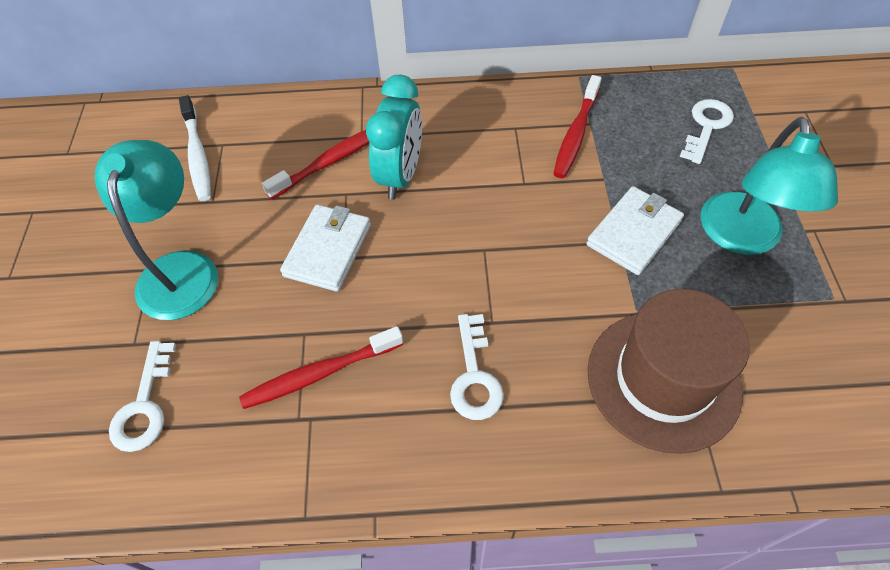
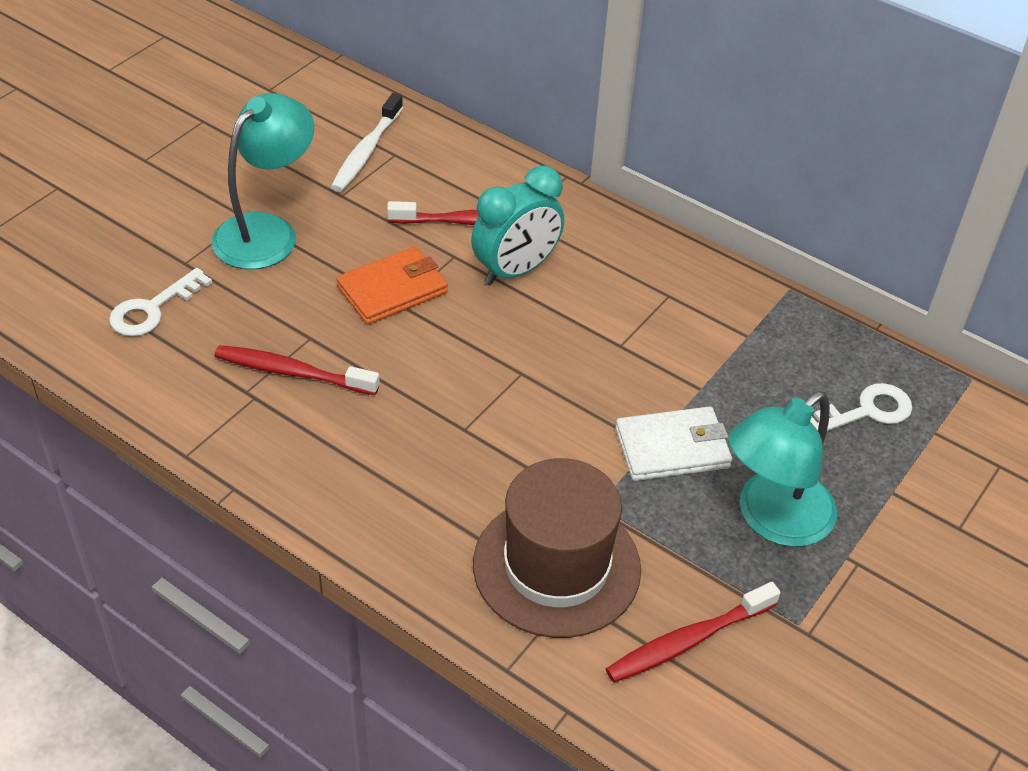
camera: 35 degrees right, 10 degrees down
(328, 250) = (392, 290): white wallet -> orange wallet
(474, 375) = (406, 455): white key -> none
(576, 134) = (721, 336): red toothbrush -> red toothbrush (688, 640)

